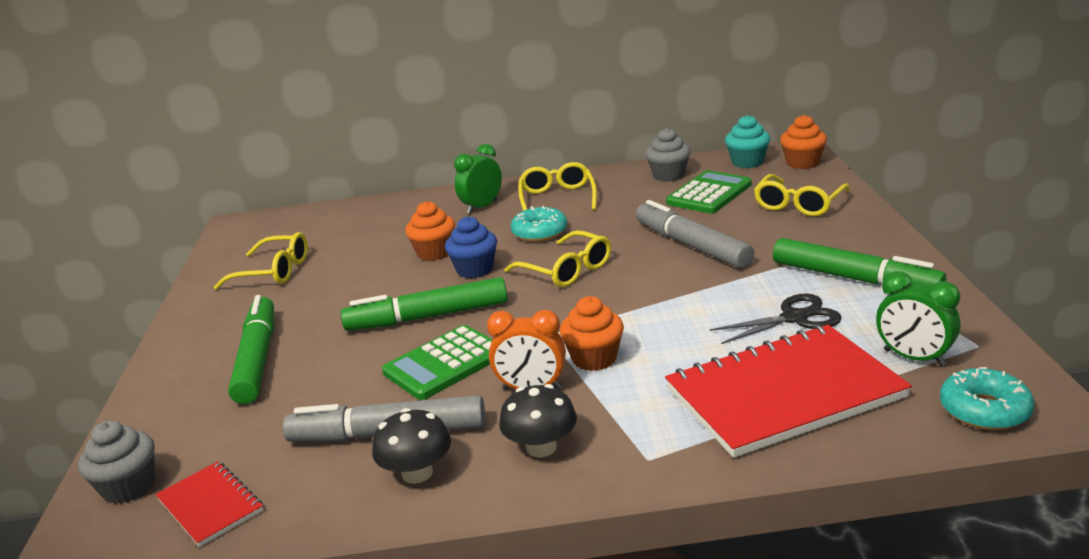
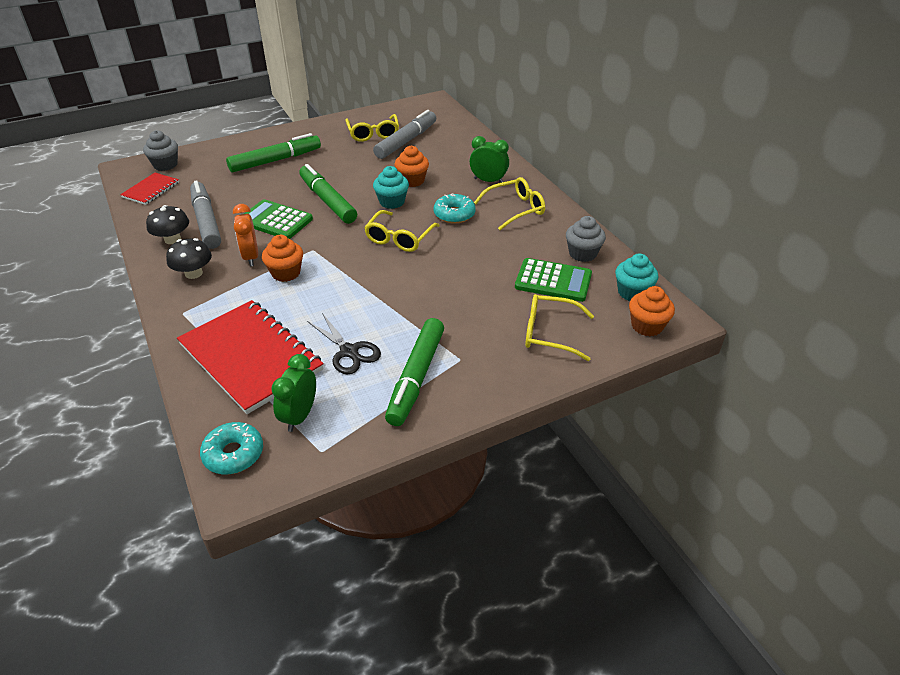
camera: 65 degrees right, 15 degrees up
(475, 270) = (392, 202): blue cupcake -> turquoise cupcake
(692, 245) = (453, 287): grey marker -> grey marker (406, 141)

